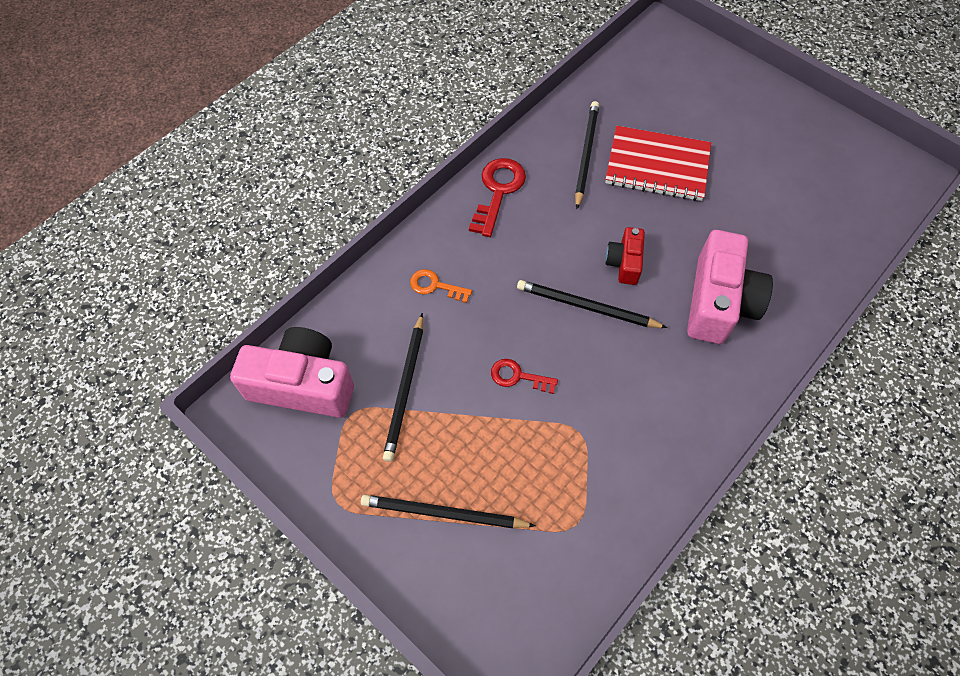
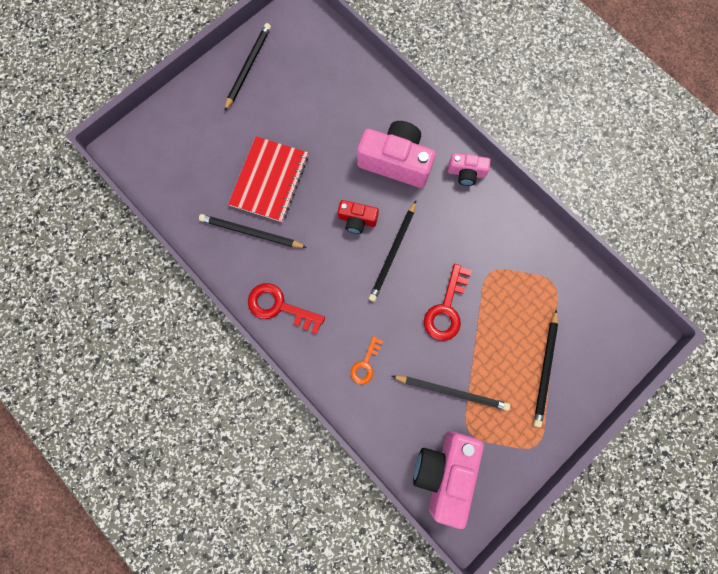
camera: 85 degrees left, 15 degrees up
(518, 376) = (446, 309): red key -> red key, size x1.64
(725, 394) = (466, 173): none -> pink camera
(805, 129) = (248, 67): none -> black pencil

